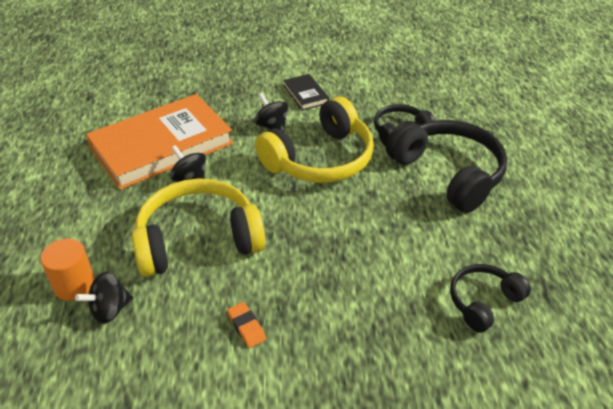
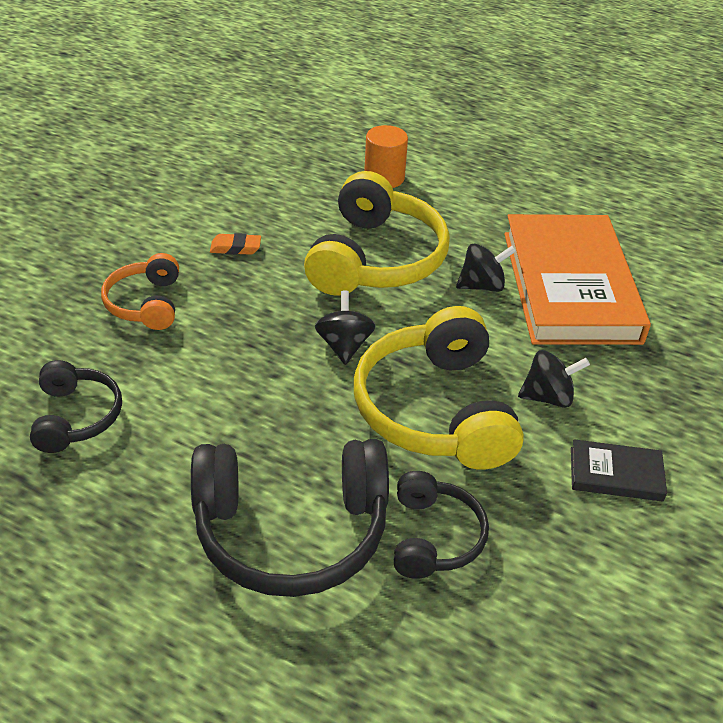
camera: 120 degrees right, 0 degrees up
(110, 310) = (335, 187): black spinning top -> black spinning top (344, 345)
(357, 340) = (146, 303): none -> orange headphones

